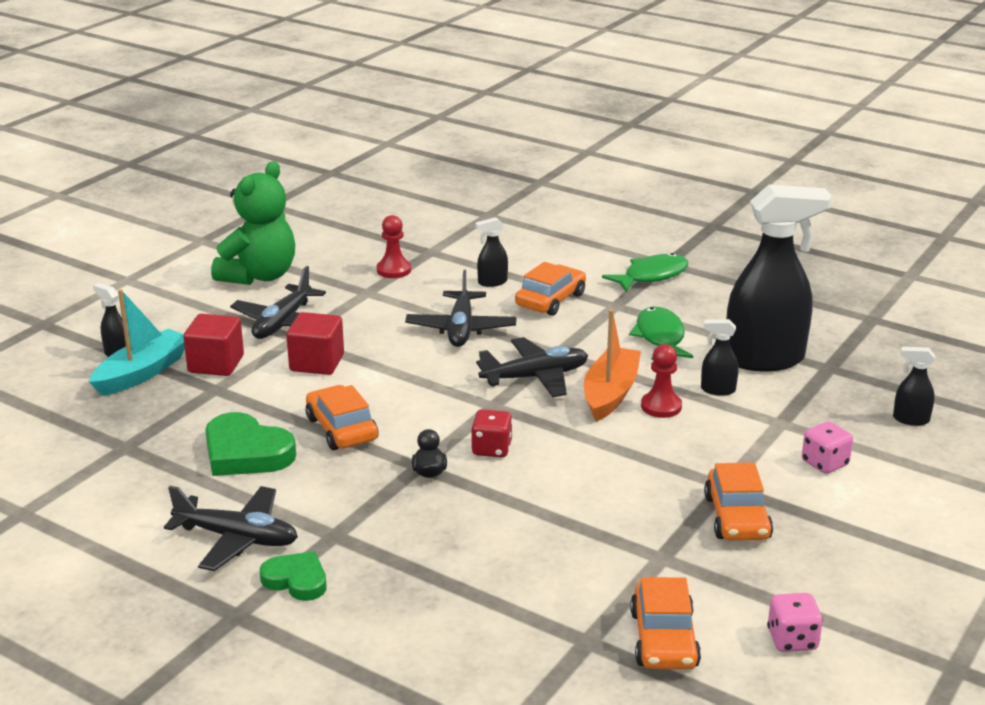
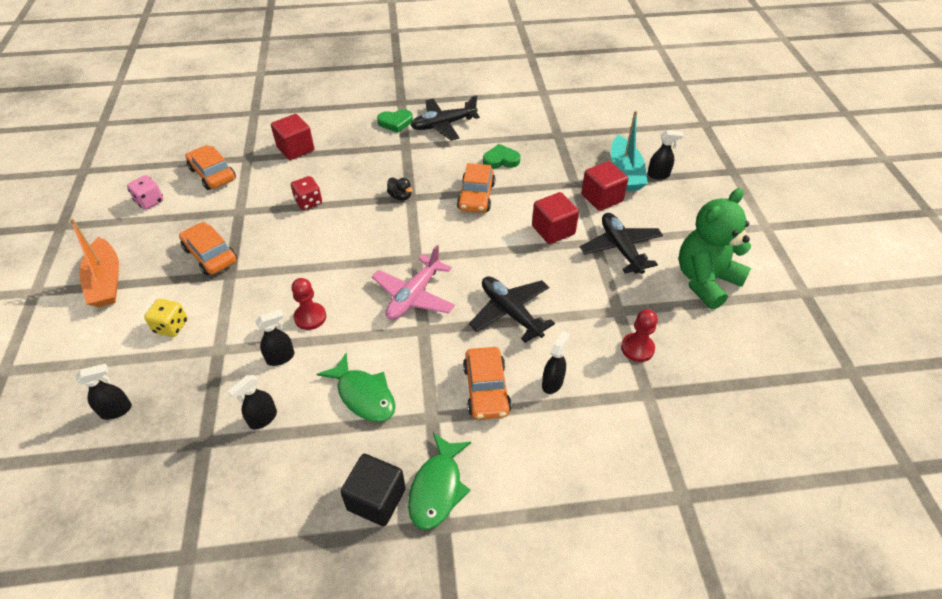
camera: 140 degrees right, 20 degrees up
(246, 453) = (501, 160): green heart -> green heart, size x0.62
(259, 276) = (705, 281): green teddy bear -> green teddy bear turned 60 degrees clockwise
(341, 429) = (476, 196): orange car -> orange car turned 75 degrees clockwise
(491, 449) = (383, 227): red dice -> red dice (308, 202)
(496, 616) = (295, 149): none -> red cube
(535, 377) = (414, 296): black plane -> pink plane
(610, 393) = (353, 310): orange boat -> orange boat (106, 281)
(703, 288) = (376, 499): none -> black cube
(765, 359) = (262, 419): black spray bottle -> black spray bottle, size x0.41
(824, 463) = (171, 326): pink dice -> yellow dice

